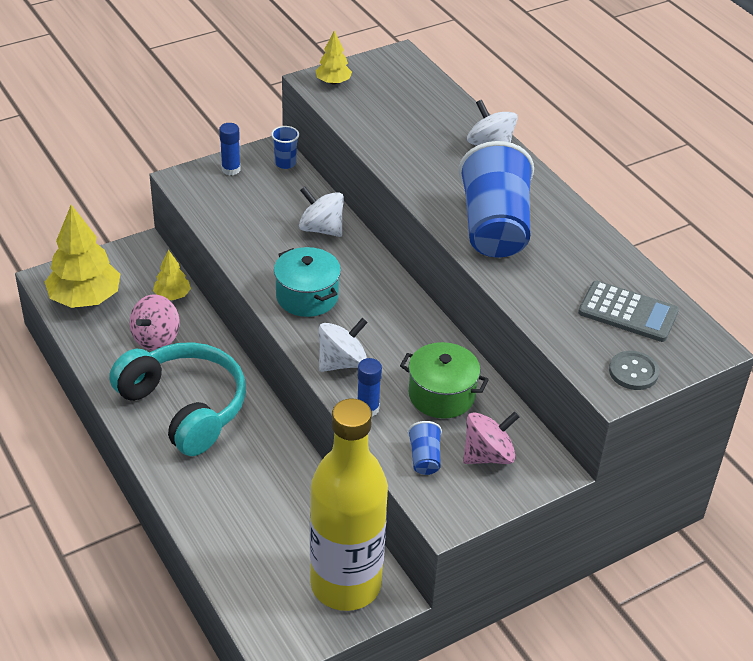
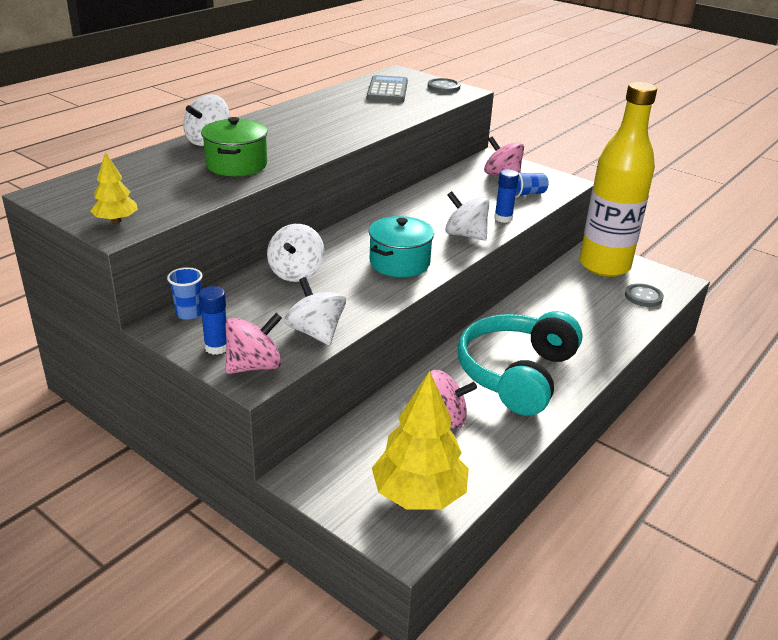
camera: 110 degrees left, 10 degrees down
(172, 295) = (372, 426): yellow tree -> none
(196, 182) = (254, 366): none -> pink spinning top
(221, 219) = (315, 332): none -> white spinning top
(259, 586) = (643, 297): none -> grey button
(441, 395) = (462, 195): green pot -> green pot (236, 165)
(494, 227) = (326, 130): blue cup -> none

